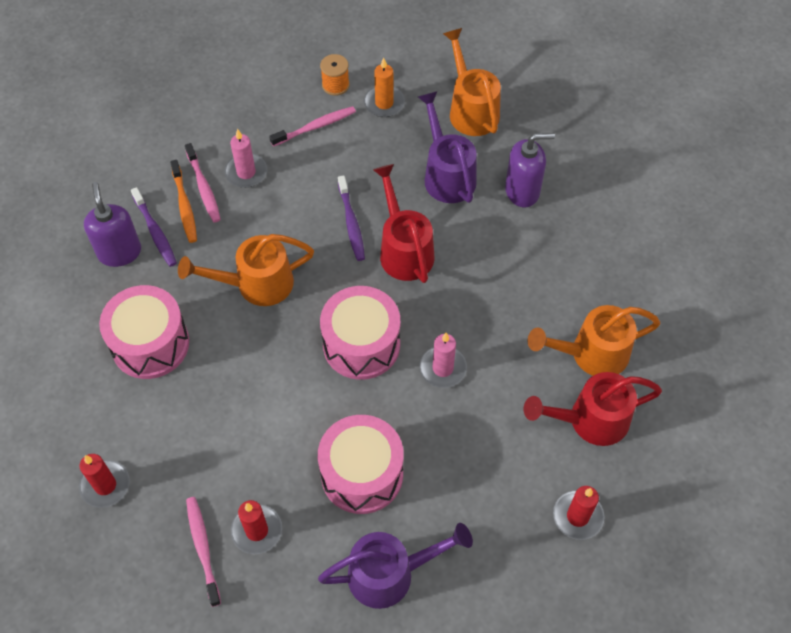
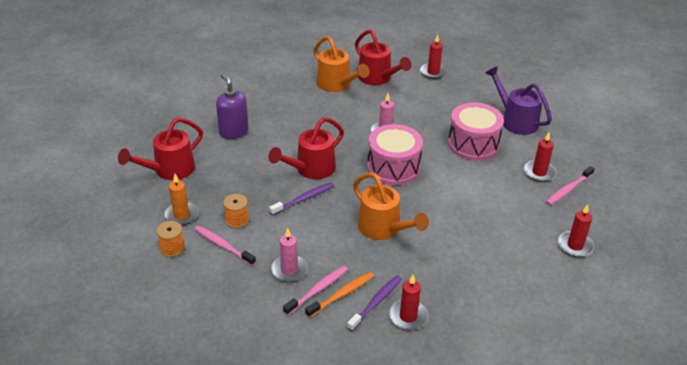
camera: 115 degrees left, 20 degrees down
(119, 252) = (408, 316): purple soap dispenser -> red candle
(150, 344) = (467, 265): pink drum -> none
(349, 149) = (237, 220): none -> orange spool
(447, 174) = (236, 167): purple watering can -> none
(471, 109) = (169, 170): orange watering can -> red watering can

